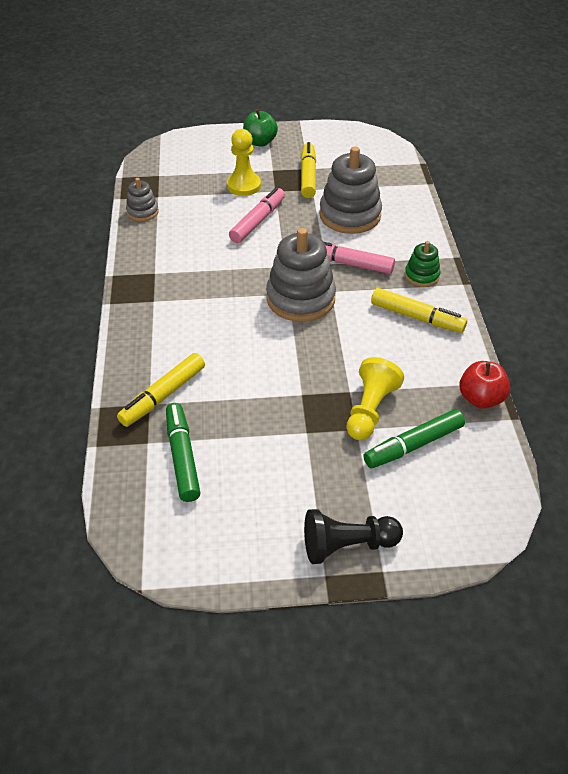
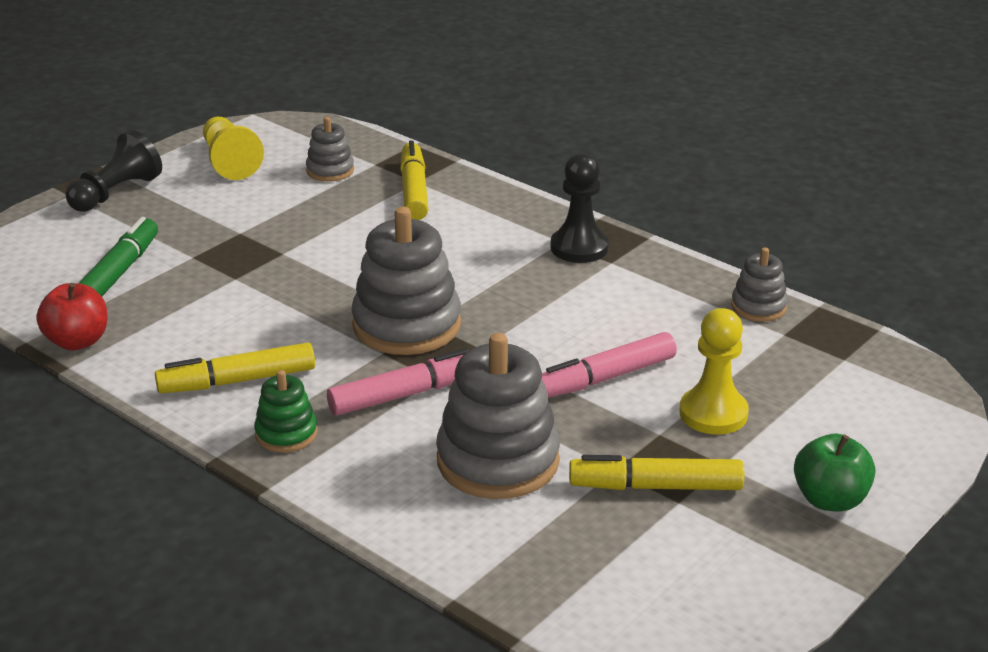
camera: 135 degrees right, 15 degrees down
(153, 290) = (579, 247): none -> black pawn
(182, 457) = (330, 170): green marker -> grey stacking toy
(258, 221) = (605, 378): pink marker -> pink marker turned 75 degrees clockwise
(308, 176) = (655, 486): yellow marker -> yellow marker turned 135 degrees clockwise
(370, 410) = (195, 275): yellow pawn -> yellow pawn (229, 162)

